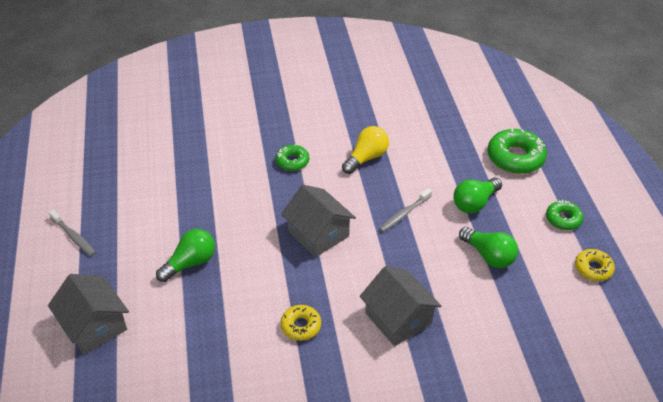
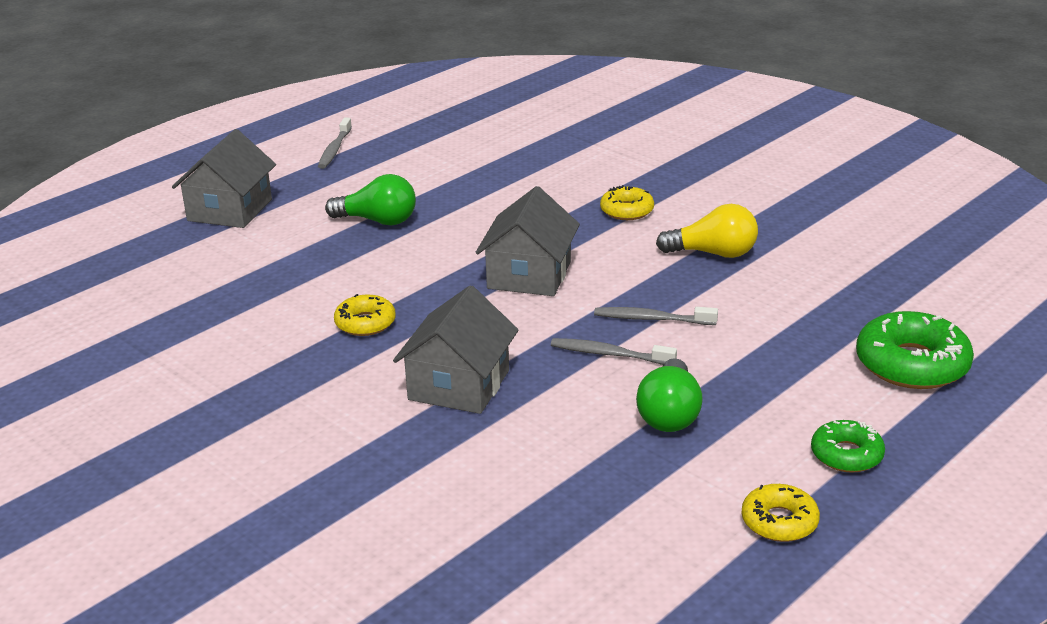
camera: 55 degrees right, 15 degrees down
(292, 161) = (627, 211): green donut -> yellow donut
(421, 246) = (610, 354): none -> grey toothbrush
(474, 203) = (757, 365): green light bulb -> none

